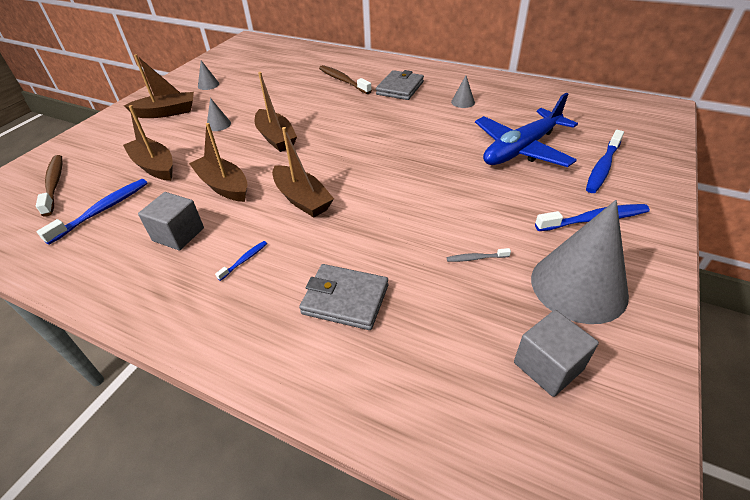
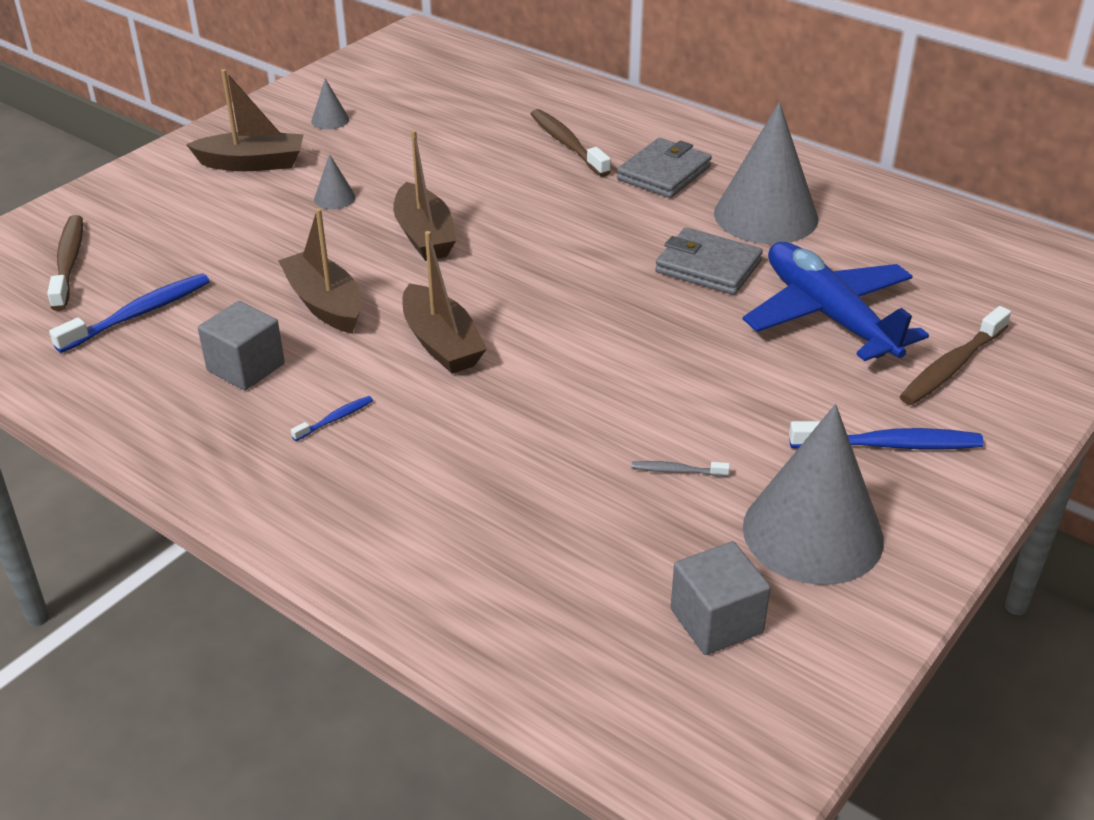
camera: 10 degrees right, 5 degrees down
(155, 166) = (223, 256): brown boat -> none
(345, 299) = (466, 494): grey wallet -> grey wallet (708, 267)
(463, 102) = (766, 215): grey cone -> grey cone, size x2.45
(521, 149) = (828, 315): blue plane -> blue plane turned 90 degrees clockwise
(602, 167) = (951, 366): blue toothbrush -> brown toothbrush

